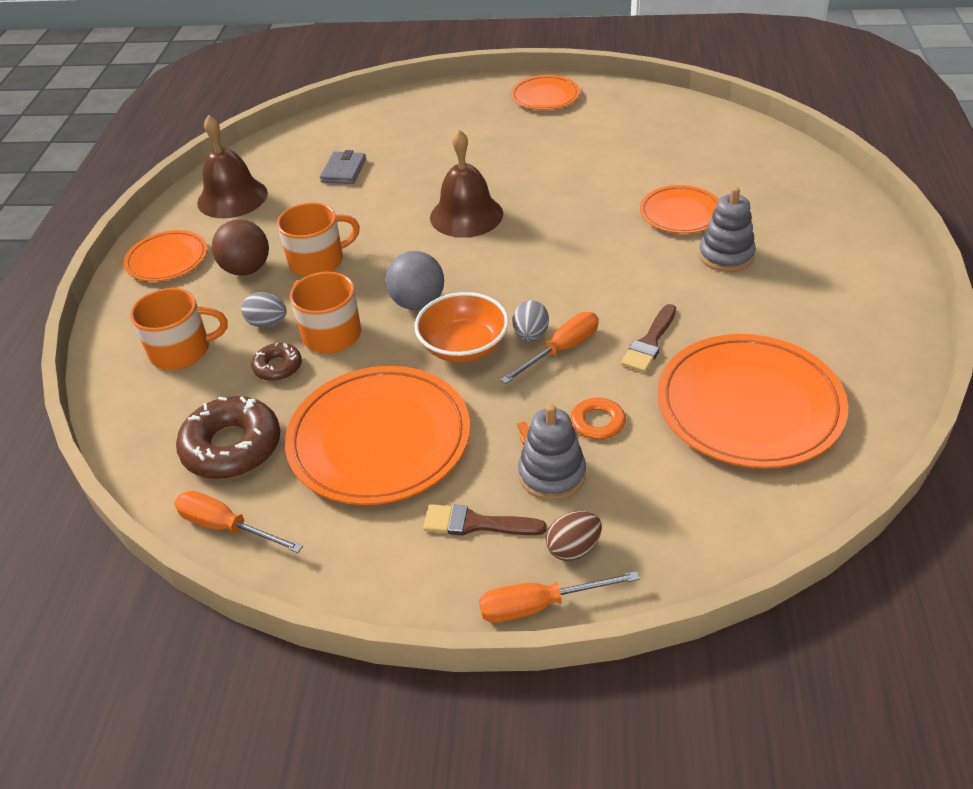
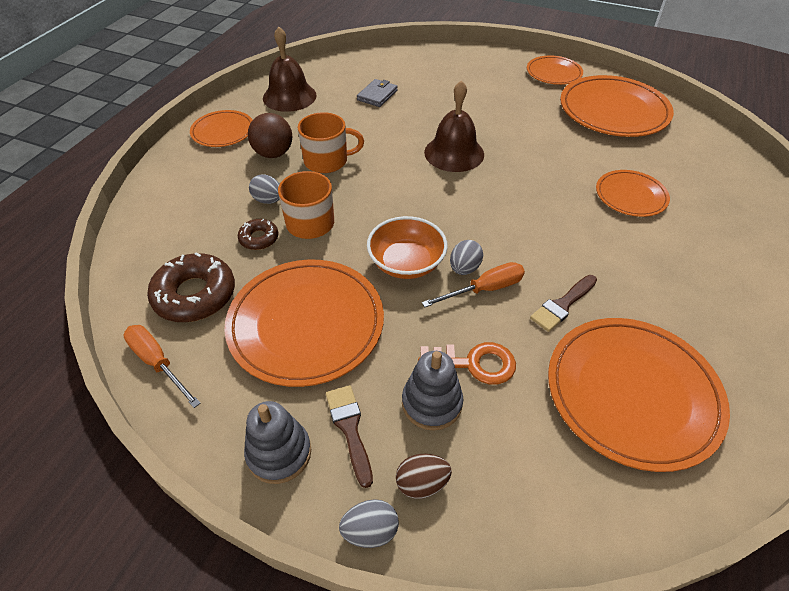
camera: 15 degrees right, 5 degrees up
(182, 351) = (198, 205): orange mug -> none
(418, 303) = (386, 215): grey ball -> none
(476, 523) = (350, 428): brown brush -> brown brush turned 45 degrees clockwise
(540, 605) = (370, 531): orange screwdriver -> grey egg
(629, 124) = (613, 111): none -> orange plate
(726, 255) = (658, 244): grey stacking toy -> grey stacking toy (279, 453)

